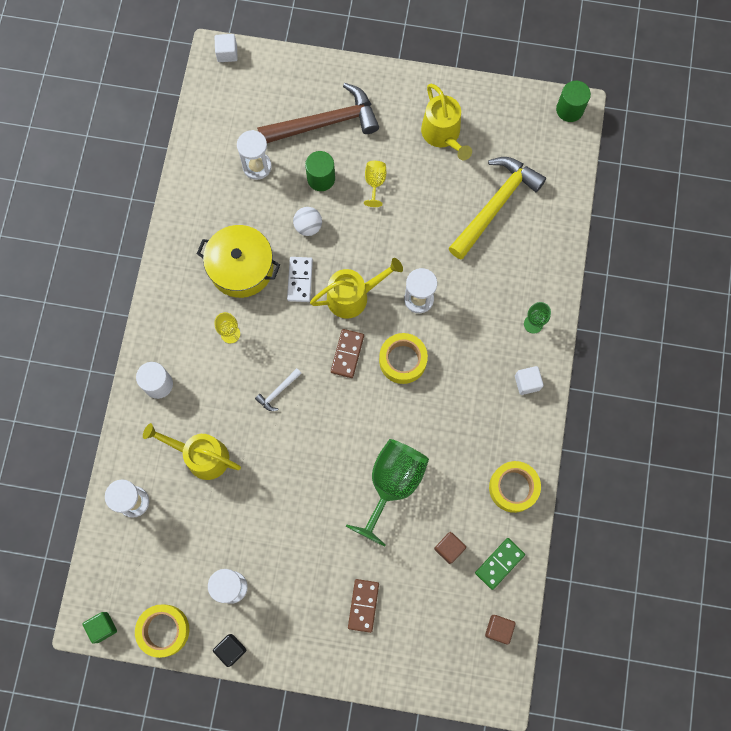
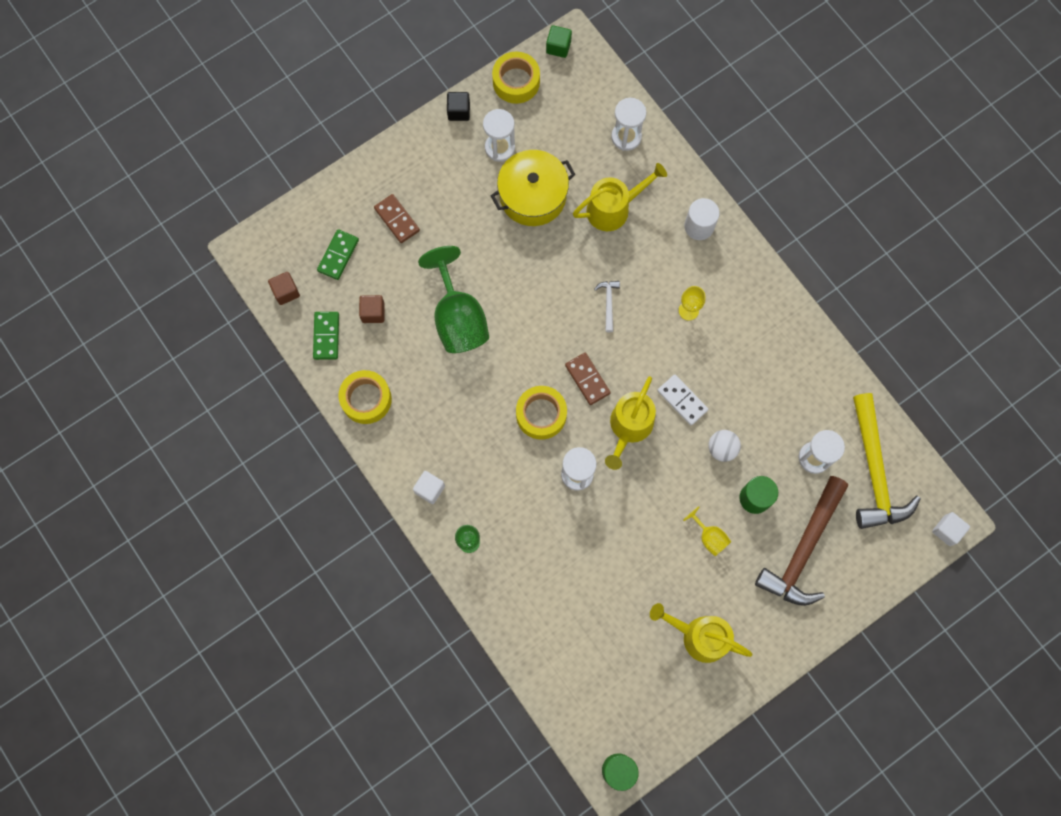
camera: 135 degrees right, 0 degrees up
(241, 268) = (736, 366): yellow pot -> yellow pot (533, 196)
(433, 620) = (338, 255): none -> green domino
(495, 205) = (595, 615): yellow hammer -> yellow hammer (874, 471)

